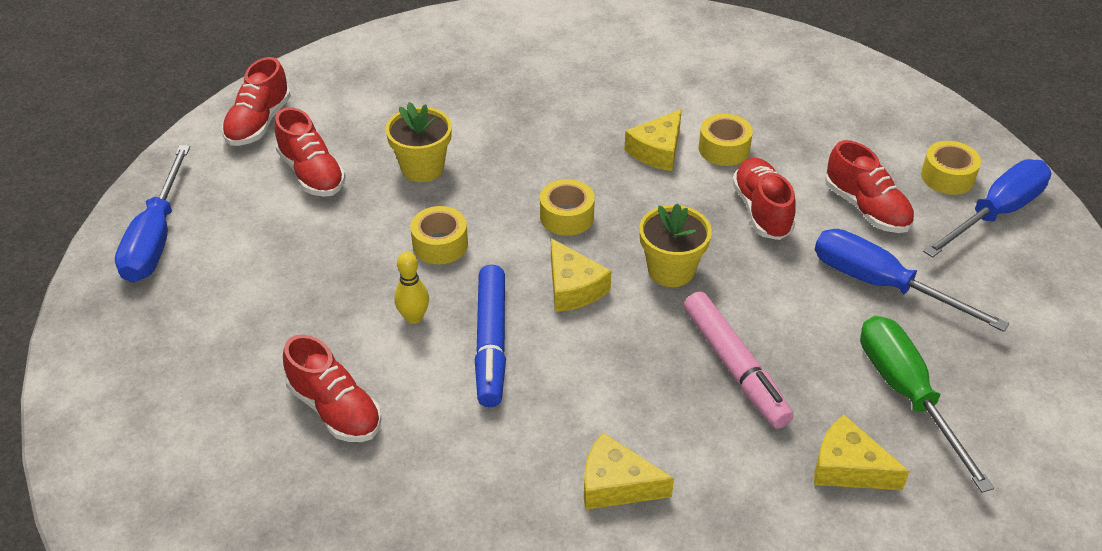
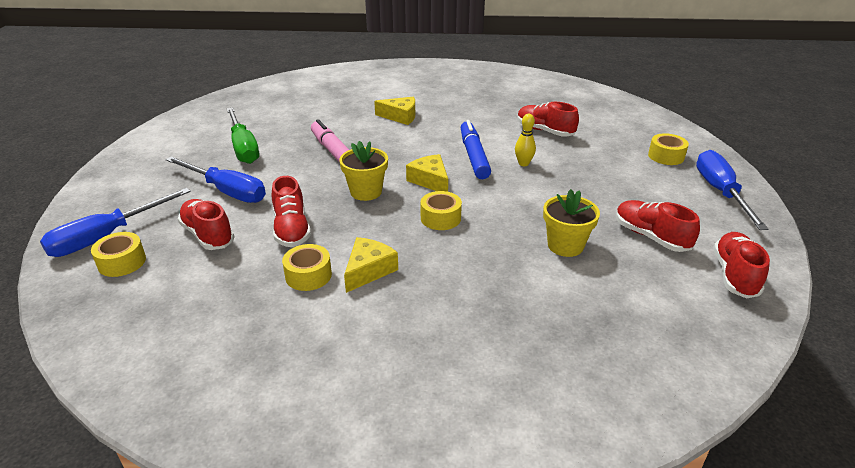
camera: 175 degrees right, 10 degrees down
(440, 244) = (525, 198): yellow tape -> yellow tape (666, 156)
(848, 467) = (288, 125): yellow cheese -> none

